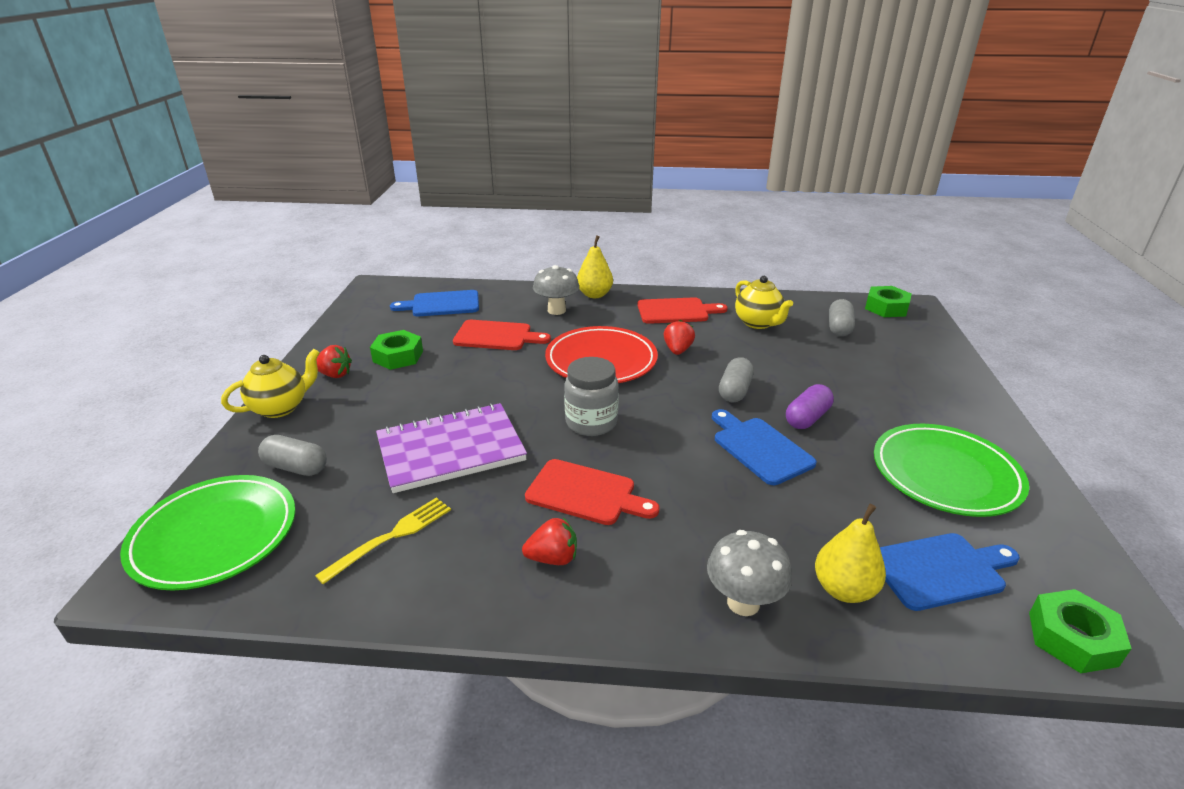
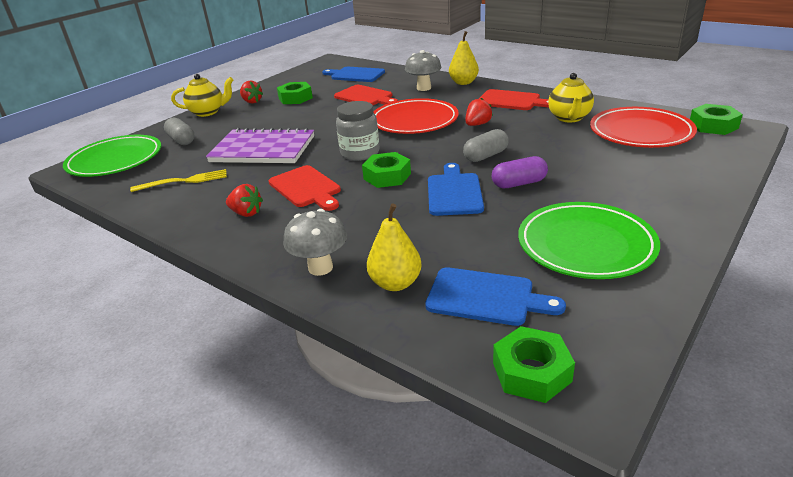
camera: 35 degrees right, 0 degrees up
(663, 447) = (387, 176): none -> green nut
(839, 328) = (640, 132): grey capsule -> red plate

